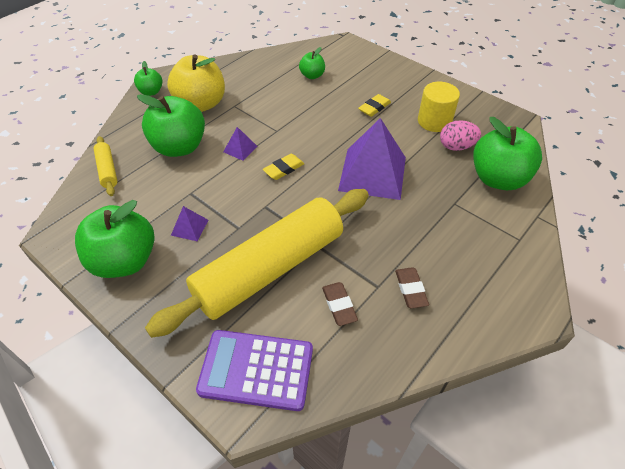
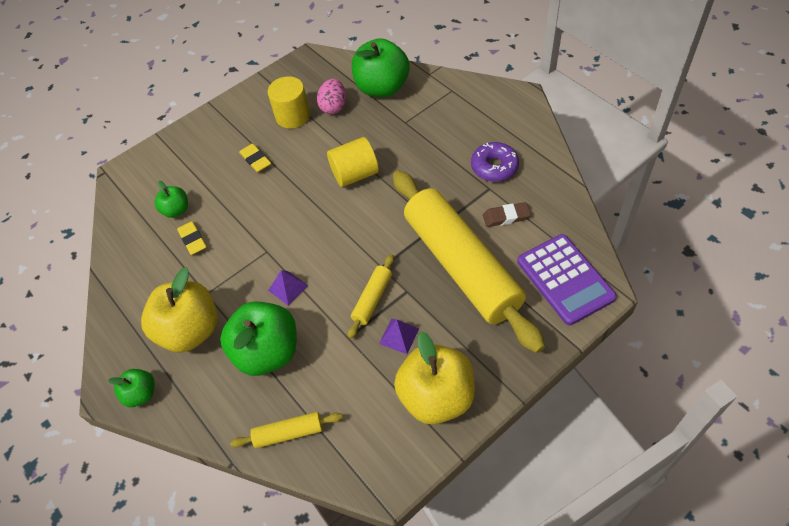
camera: 75 degrees left, 5 degrees up
(125, 261) = (436, 397): green apple -> yellow apple
(229, 204) = (372, 299): none -> yellow rolling pin
(256, 370) = (565, 279): purple calculator -> purple calculator turned 45 degrees counterclockwise
(284, 169) = (331, 247): yellow eraser -> yellow eraser (193, 240)
(372, 173) = (355, 174): purple pyramid -> yellow cylinder
(410, 289) = (494, 167): brown eraser -> purple donut

